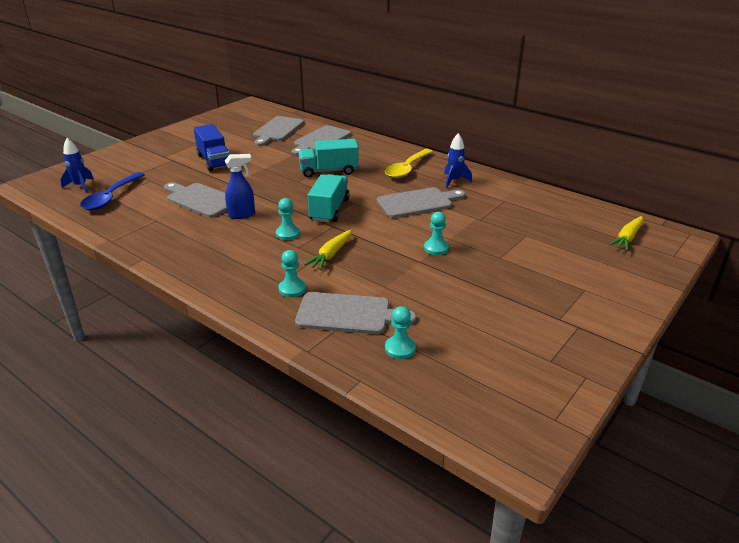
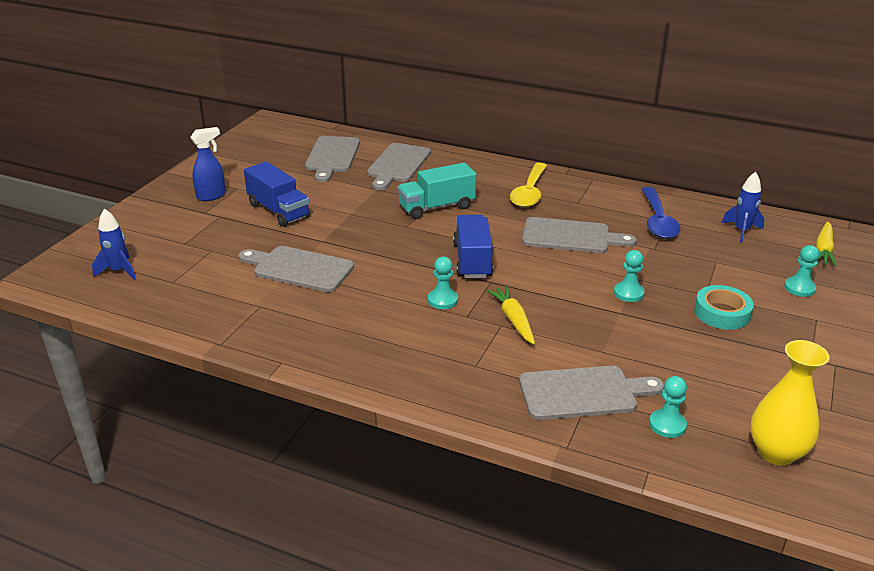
camera: 15 degrees left, 0 degrees up
(111, 197) = (174, 282): blue spoon -> blue spoon (658, 221)
(242, 215) = (368, 282): blue spray bottle -> blue spray bottle (211, 196)
(292, 289) = (497, 372): turquoise pawn -> turquoise pawn (799, 288)
(329, 210) = (472, 260): turquoise truck -> blue truck
(331, 255) = (513, 320): yellow carrot -> yellow carrot turned 150 degrees clockwise
(418, 203) = (571, 236): grey cutting board -> grey cutting board turned 45 degrees clockwise
(454, 181) = (594, 202): blue rocket -> blue rocket (741, 231)
(478, 385) = (776, 452): none -> yellow vase
(504, 273) = (722, 313): none -> turquoise tape

